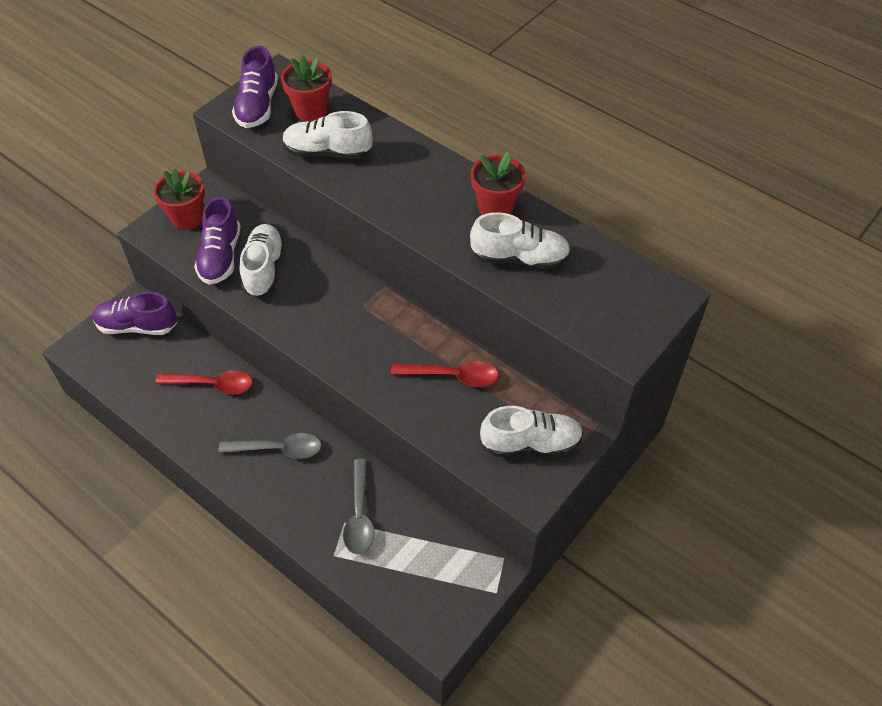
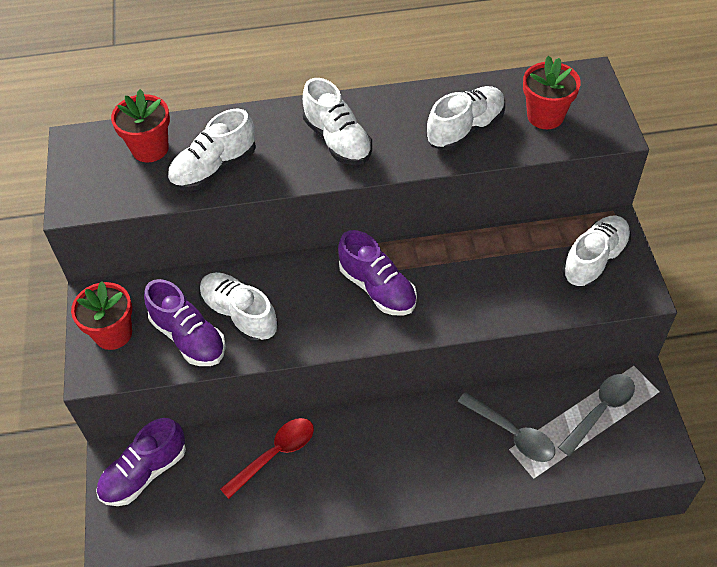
camera: 45 degrees left, 0 degrees up
(257, 106) = (97, 180): purple shoe -> purple shoe (377, 288)
(278, 449) = (393, 448): grey spoon -> grey spoon (600, 410)
(425, 196) = (337, 140): none -> white shoe
(452, 376) = (486, 264): red spoon -> none
(495, 207) = (398, 108): red flower pot -> red flower pot (545, 116)

